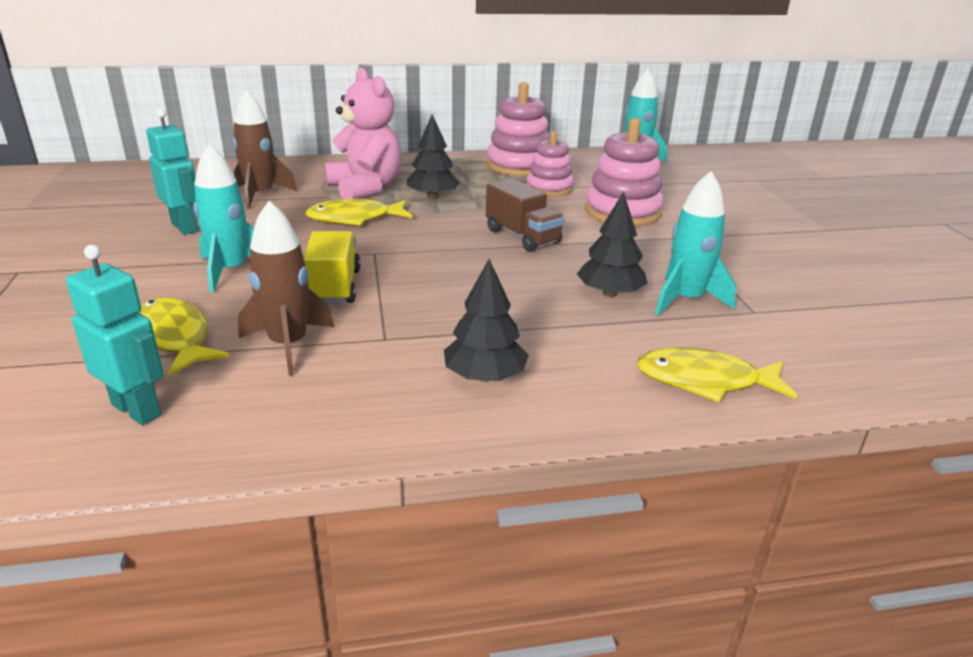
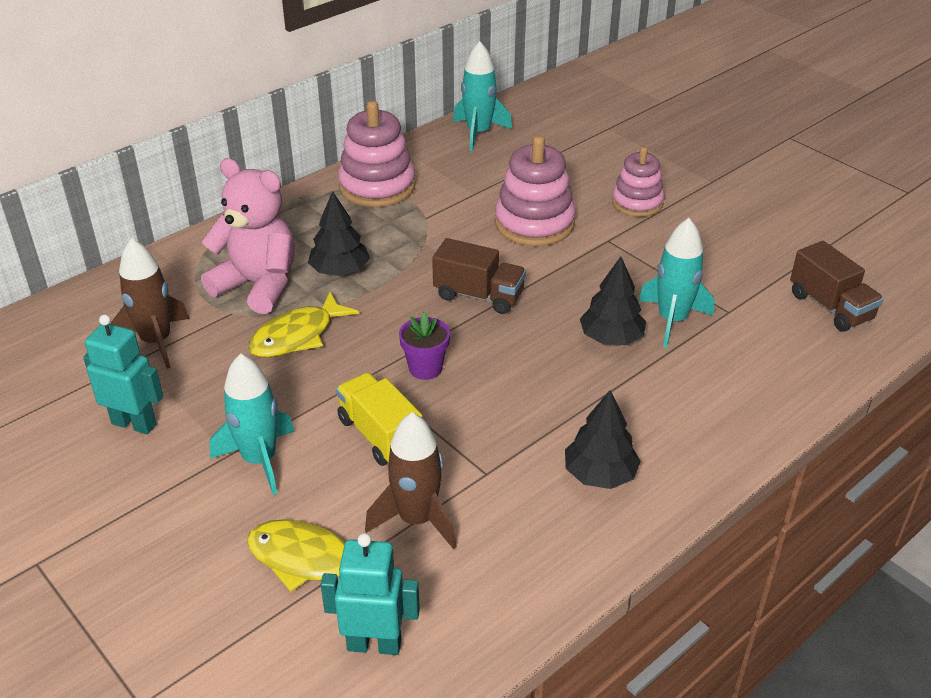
camera: 30 degrees left, 10 degrees up
(423, 262) = (425, 368): none -> purple flower pot
(549, 188) = (438, 212): pink stacking toy -> pink stacking toy (637, 203)
(704, 381) = (748, 403): yellow fish -> none
(881, 342) = (830, 307): none -> brown truck

